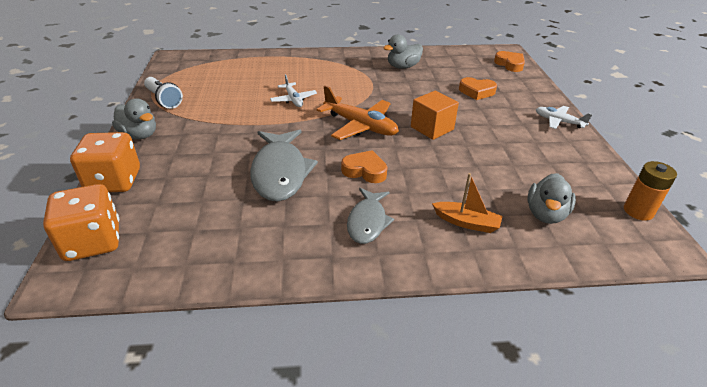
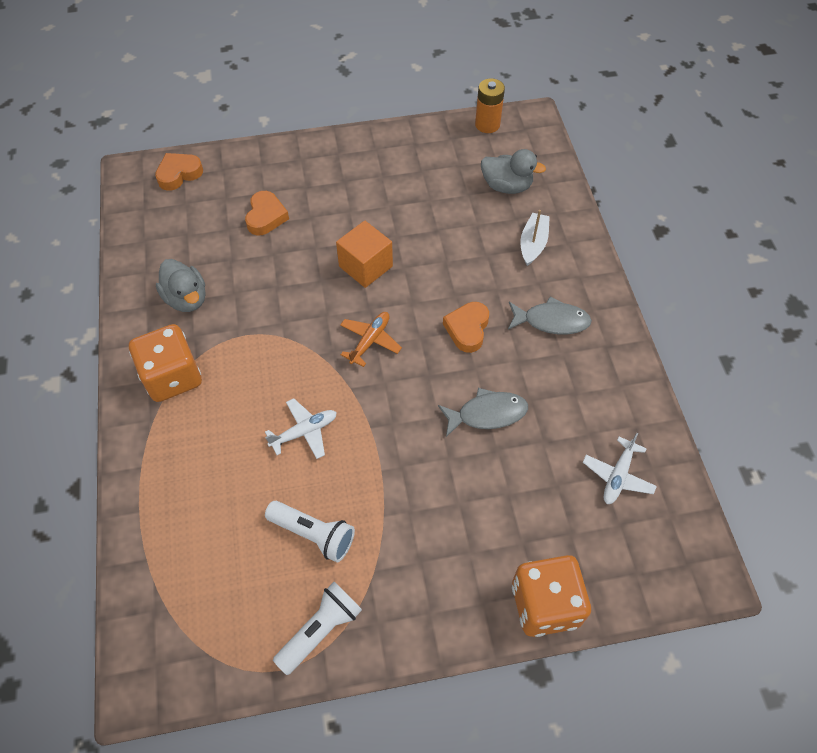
camera: 95 degrees left, 20 degrees up
(93, 242) = (650, 574): orange dice -> orange dice (172, 377)
(139, 135) = (432, 622): grey duck -> none
(222, 100) = (313, 534): none -> white flashlight
(280, 172) = (487, 414): grey fish -> grey fish, size x0.61
(360, 126) = (370, 341): orange plane -> orange plane, size x0.59
(467, 222) = (533, 244): orange boat -> white boat
(559, 121) = (336, 150): white plane -> white plane (618, 476)

